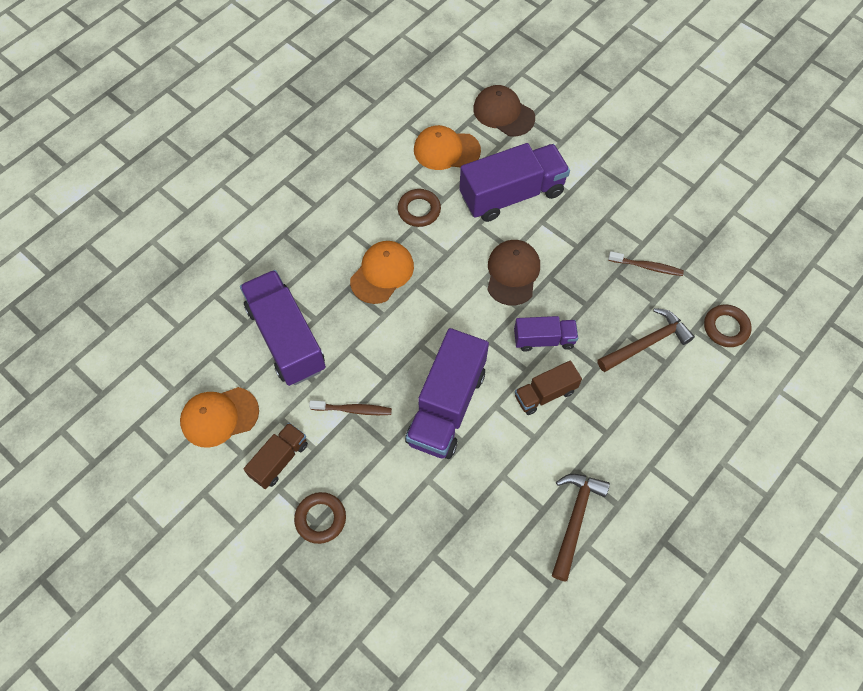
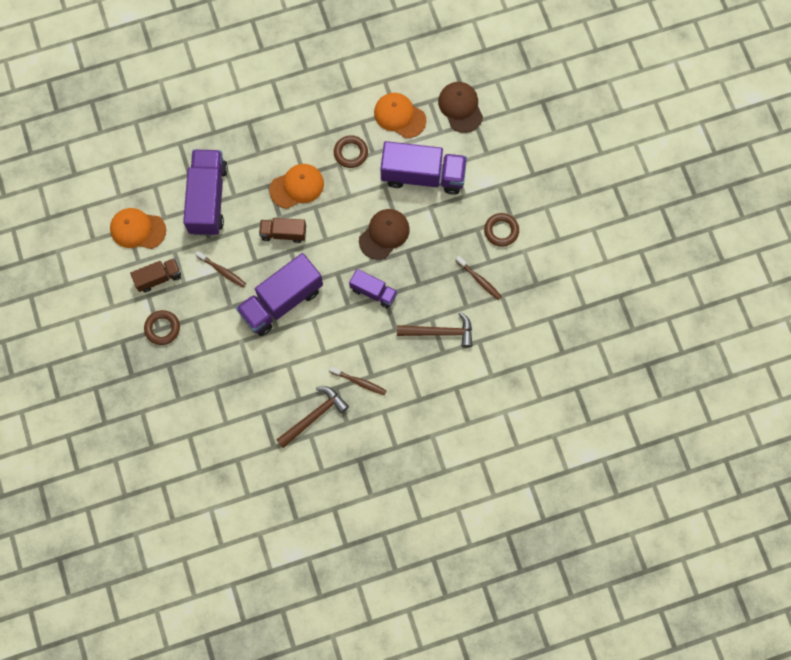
camera: 30 degrees right, 10 degrees up
(545, 394) = (349, 328): brown truck -> brown truck (283, 233)
(598, 448) = (359, 382): none -> brown toothbrush
(725, 328) = (501, 351): brown ring -> brown ring (501, 231)

